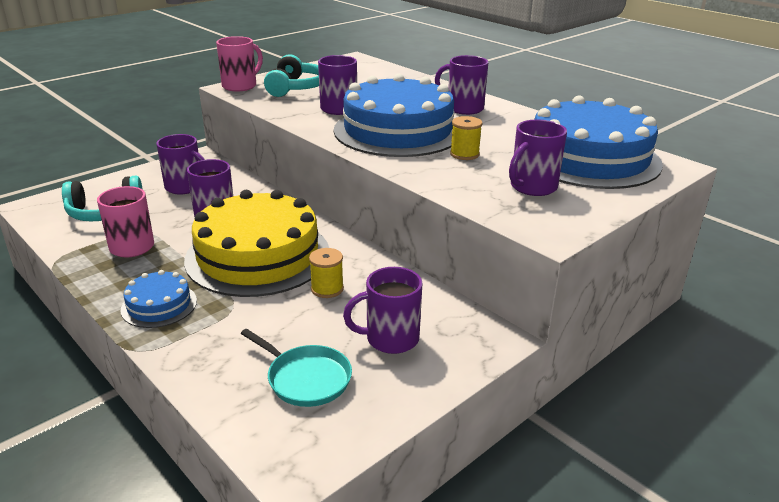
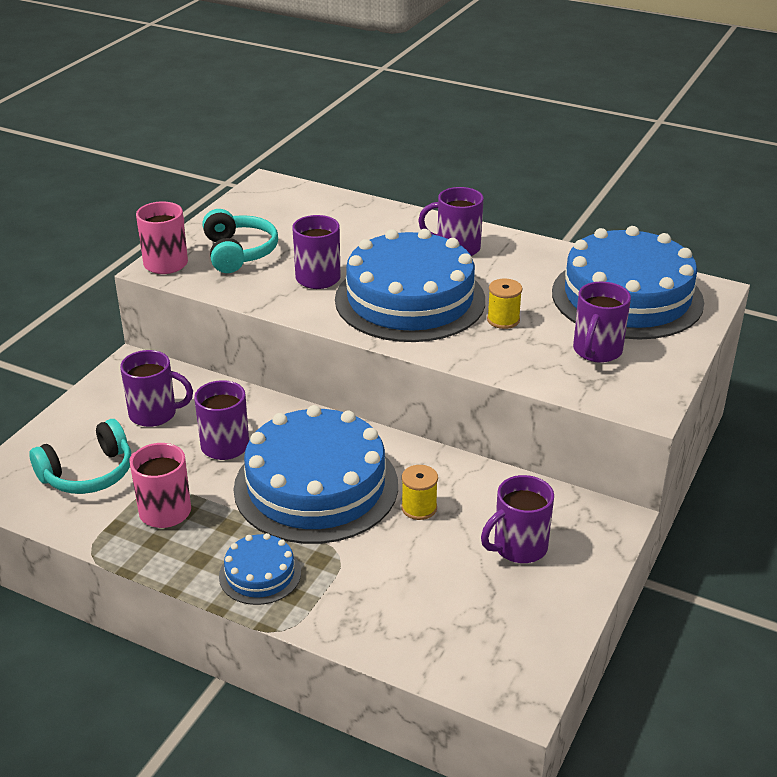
camera: 20 degrees left, 5 degrees up
(258, 255) = (316, 486): yellow cake -> blue cake
(306, 379) = (470, 611): turquoise pan -> none

